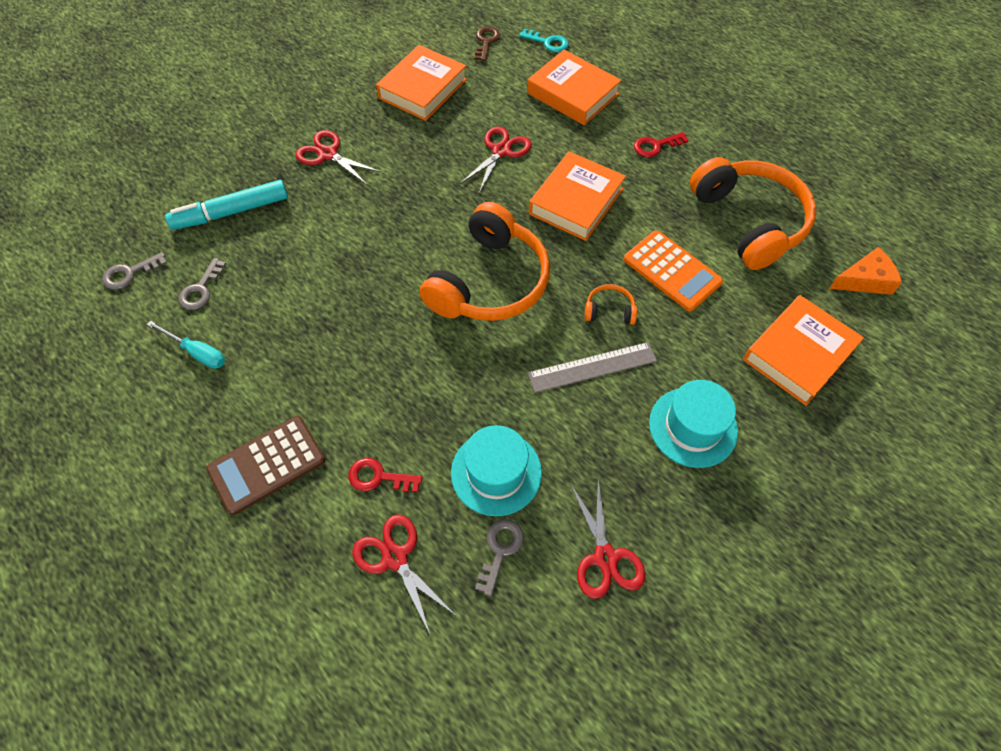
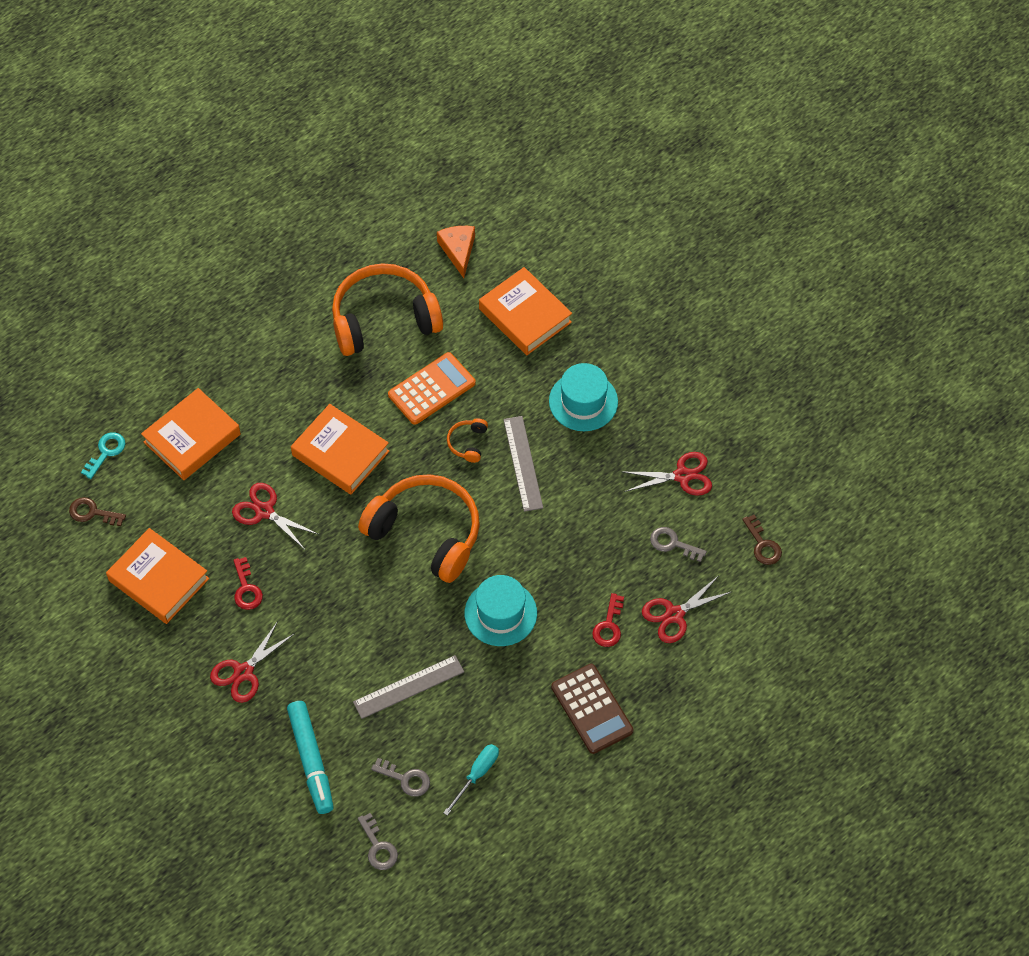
camera: 85 degrees left, 0 degrees up
(305, 282) = (408, 687): none -> grey ruler
(496, 472) = (611, 542): turquoise hat -> turquoise hat (500, 613)
(509, 680) = (763, 545): none -> brown key
(655, 146) = (279, 376): red key -> red key (246, 589)

